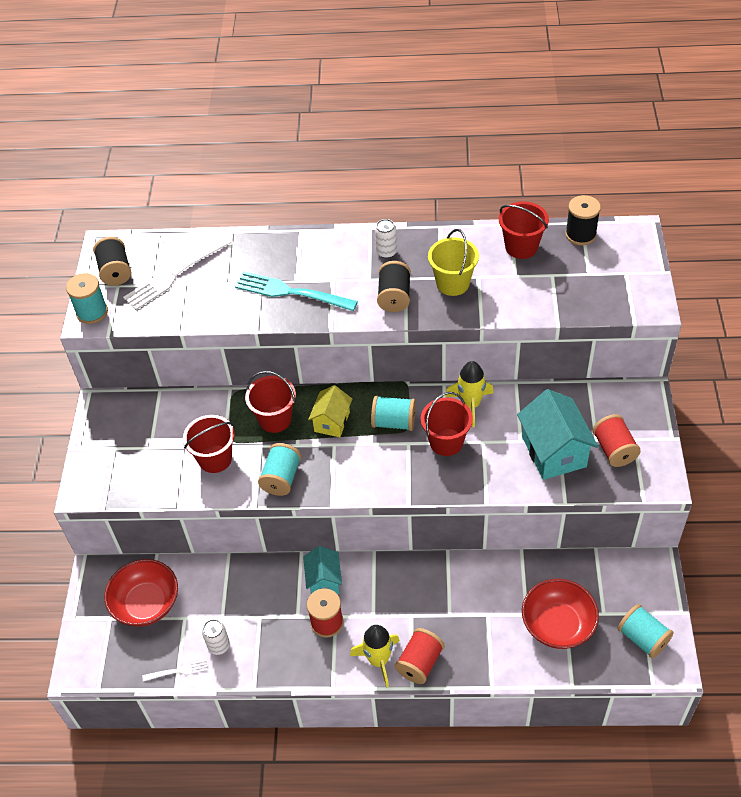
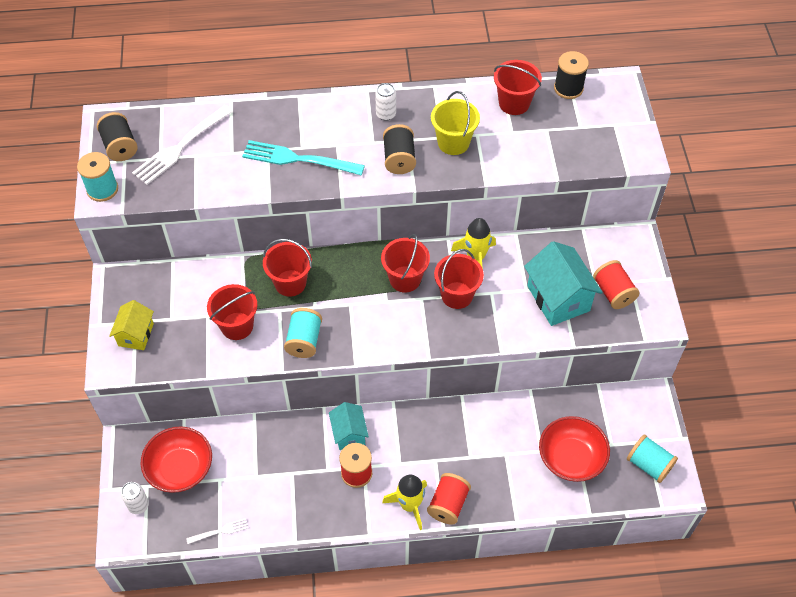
camera: 10 degrees left, 5 degrees up
(219, 645) = (256, 504): white can -> white can (138, 505)
(332, 422) = (346, 282): yellow house -> yellow house (136, 334)
(394, 422) = (405, 279): turquoise spool -> red bucket

